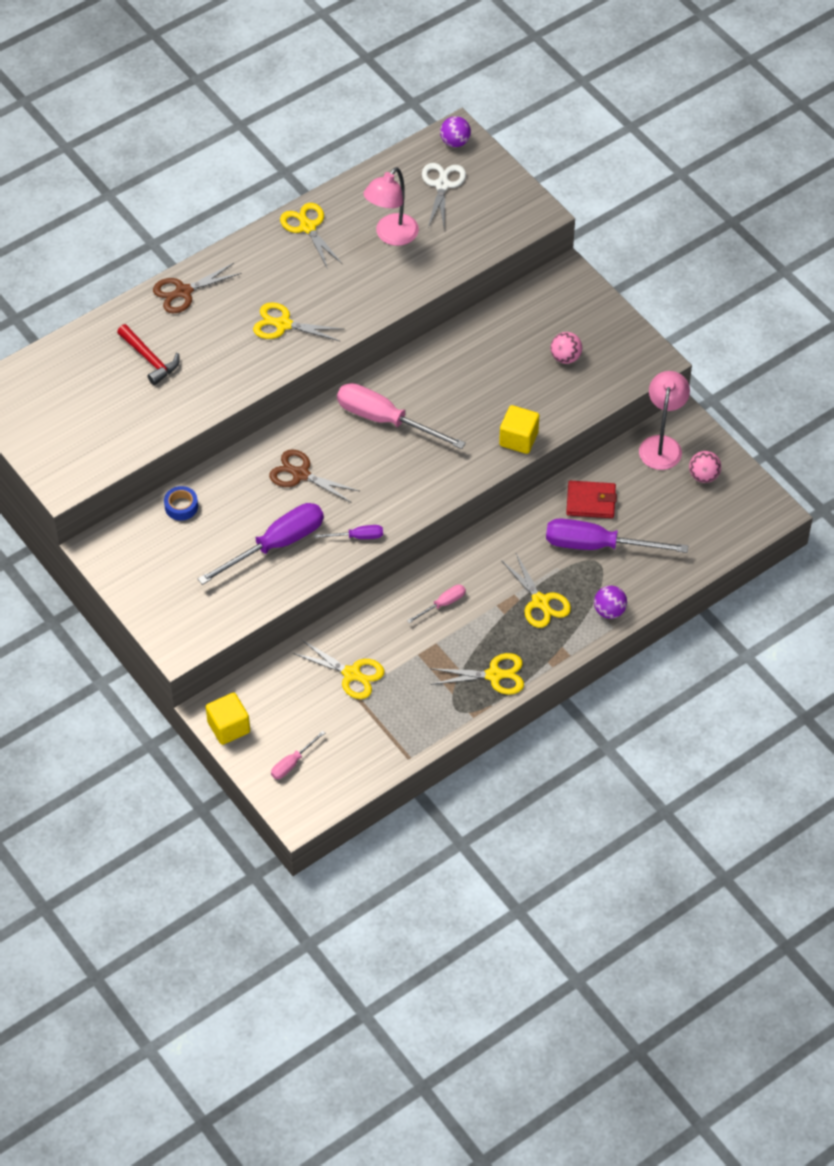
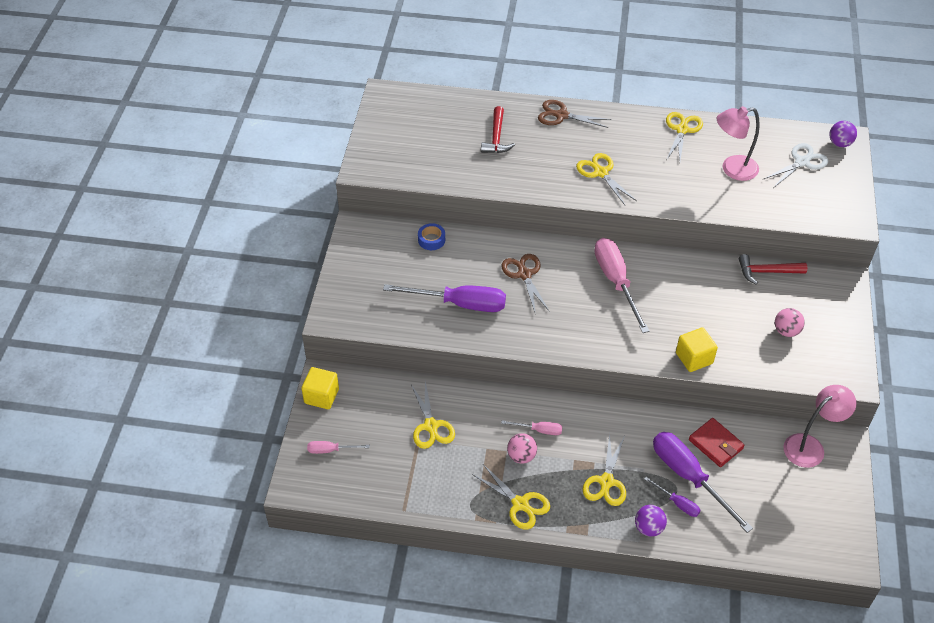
camera: 45 degrees right, 5 degrees down
(357, 537) = (515, 338): purple screwdriver -> purple screwdriver (677, 503)
(498, 314) = (767, 272): none -> red hammer
(703, 476) = (821, 491): pink ball -> pink ball (521, 456)

